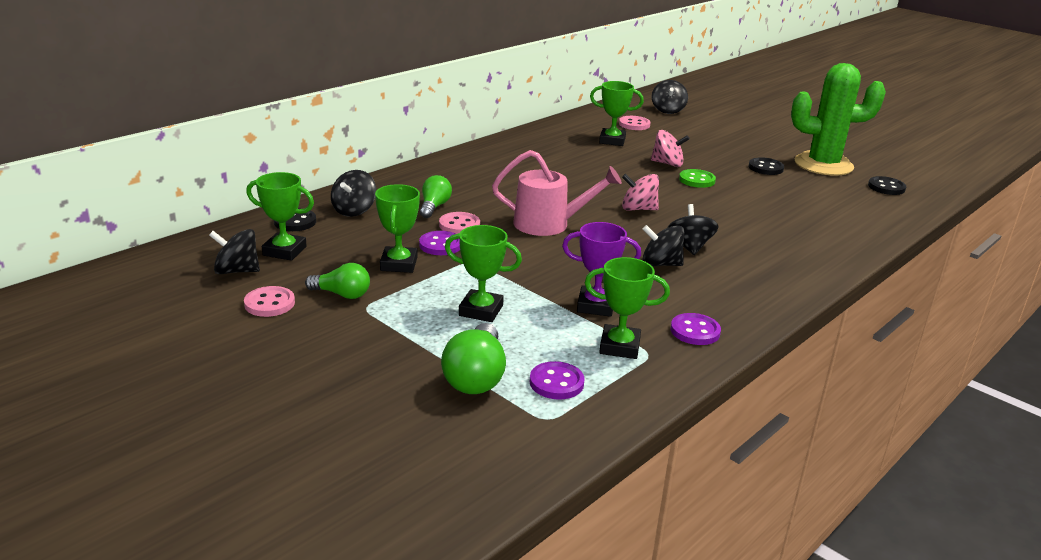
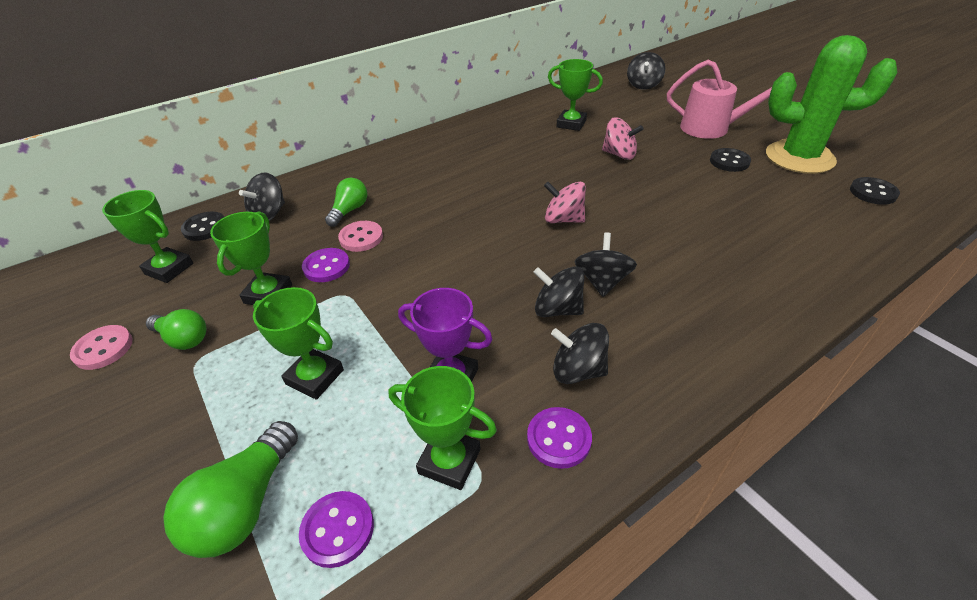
camera: 15 degrees right, 15 degrees up
(237, 271) = (106, 296): black spinning top -> black spinning top (578, 370)
(548, 224) = (455, 239): pink watering can -> pink watering can (711, 128)
(634, 124) = (602, 103): pink button -> none
(697, 180) = (644, 178): green button -> none

